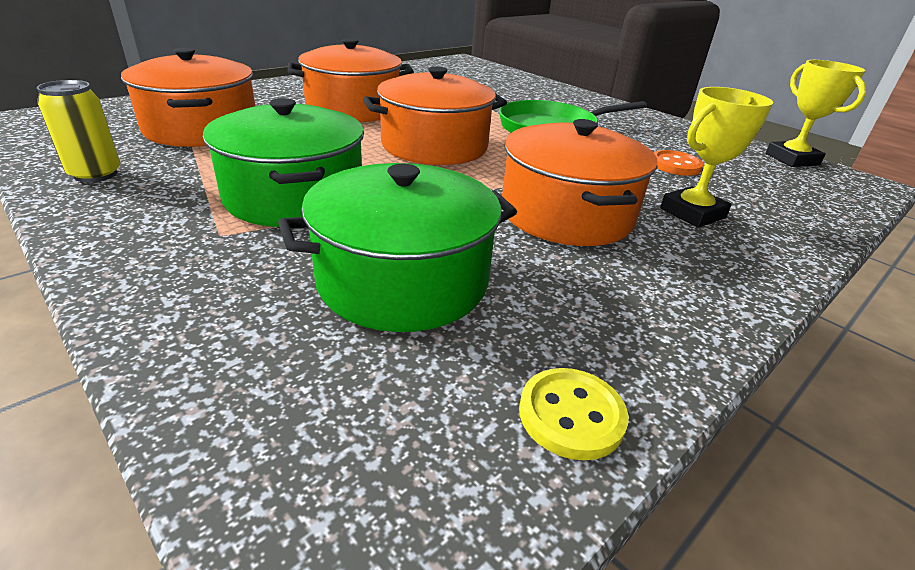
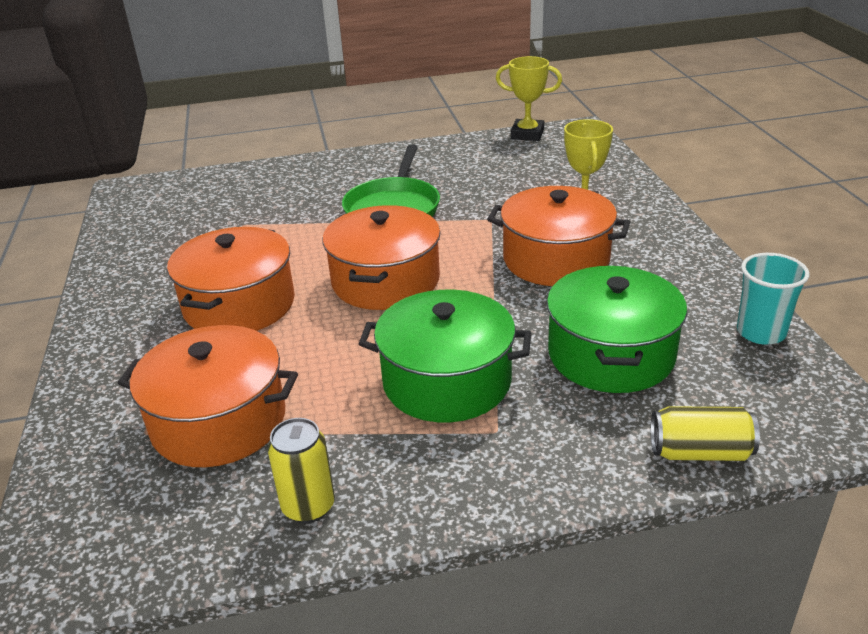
camera: 55 degrees left, 0 degrees up
(212, 391) = (700, 452): none -> yellow can
(571, 415) = (761, 332): yellow button -> turquoise cup
(675, 165) = (506, 183): orange button -> none

